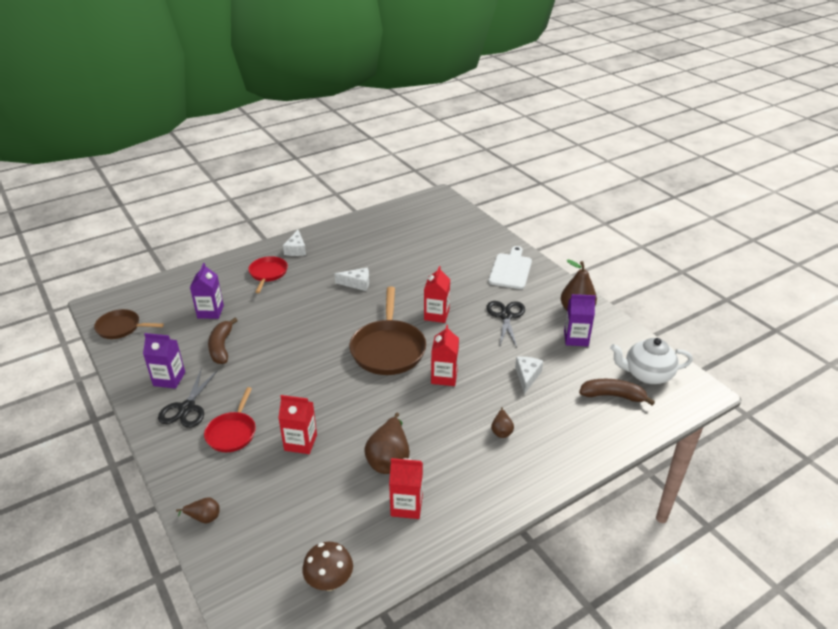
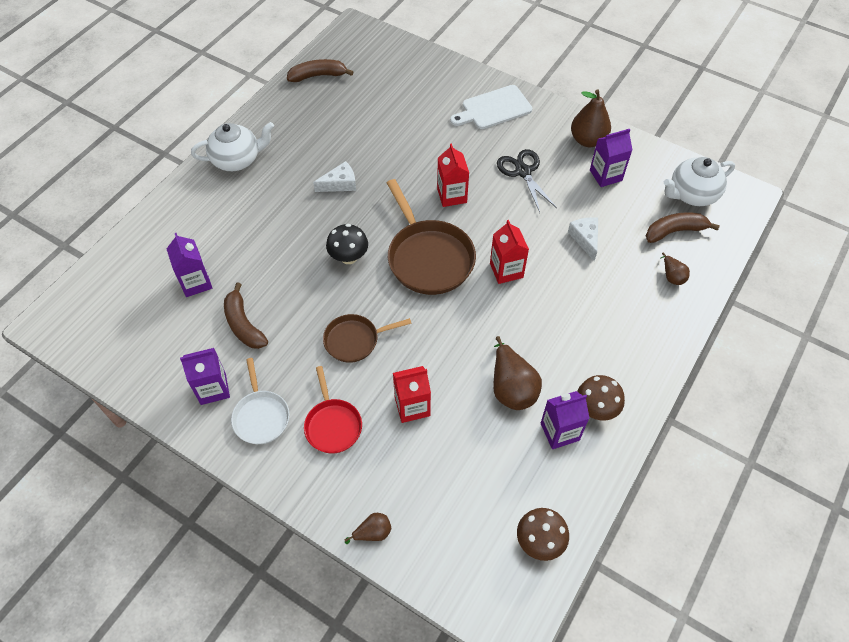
camera: 25 degrees left, 20 degrees up
(121, 327) = (102, 344): brown pan -> brown pan (355, 340)
(187, 408) = (261, 416): black scissors -> white pan
(268, 274) = (227, 205): red pan -> none
(296, 249) = (237, 160): white cheese -> white teapot
(328, 330) = (349, 257): none -> black mushroom
(391, 216) = (318, 76): none -> brown banana
(406, 506) = (559, 432): red carton -> purple carton
(450, 501) = (596, 409): none -> brown mushroom
(501, 431) = (597, 312): brown pear -> brown pear (672, 276)
(511, 269) = (493, 108): white cutting board -> white cutting board turned 105 degrees counterclockwise

